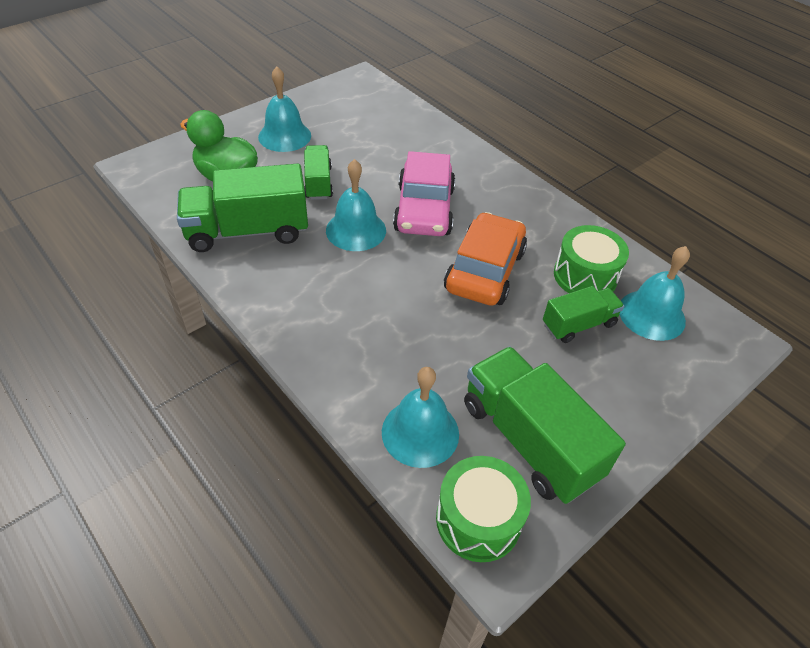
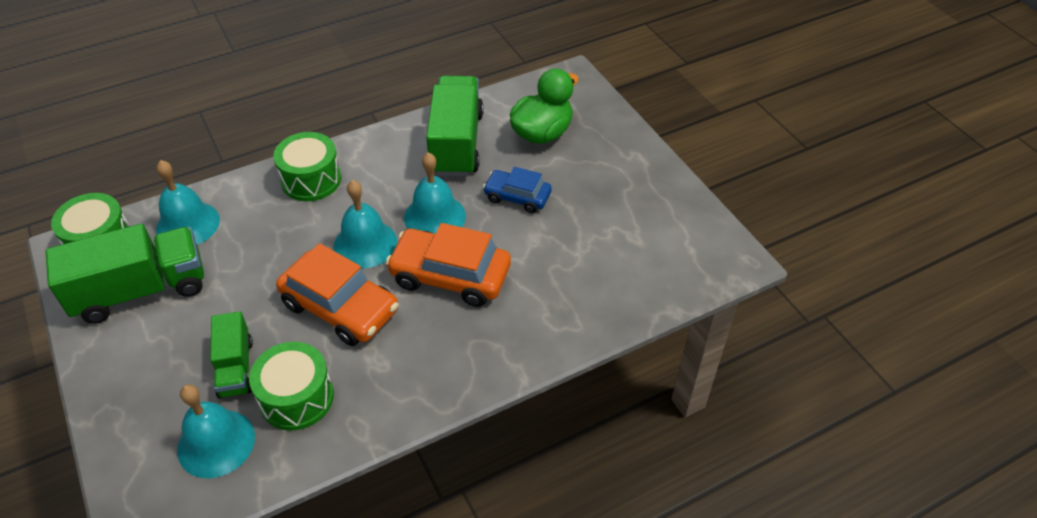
camera: 105 degrees right, 0 degrees up
(284, 136) = (608, 178): turquoise bell -> turquoise bell (365, 244)
(318, 183) = (517, 197): green truck -> blue car
(322, 335) = (311, 180): none -> green drum
(424, 210) = (450, 276): pink car -> orange car

